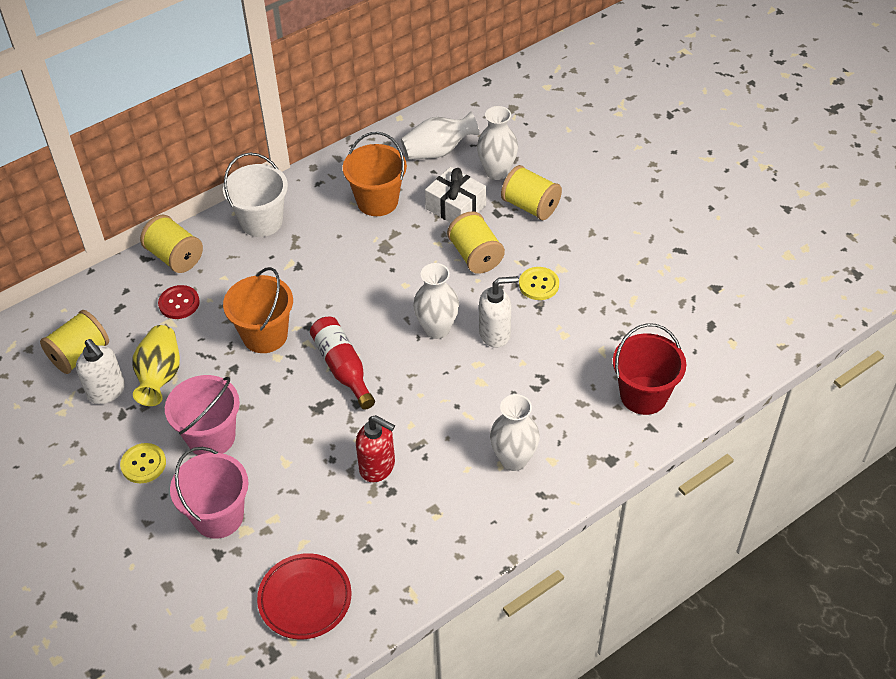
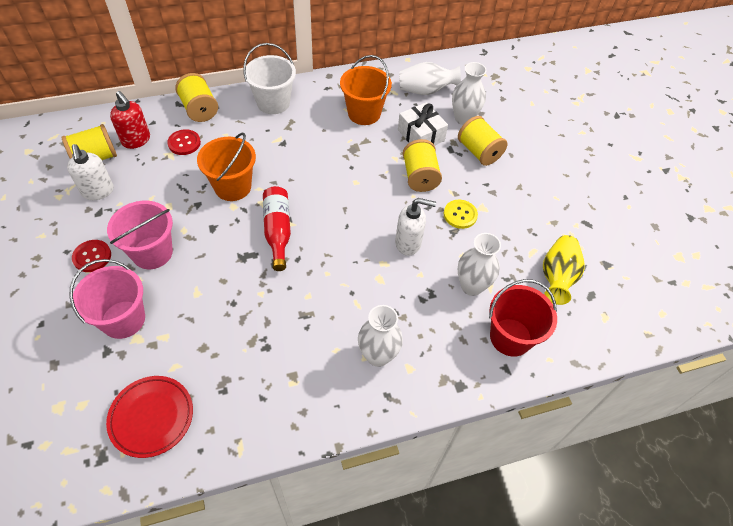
camera: 15 degrees right, 5 degrees up
(143, 464) = (92, 257): yellow button -> red button
(160, 376) = (141, 193): yellow vase -> yellow vase (557, 277)
(378, 467) = (265, 322): red soap dispenser -> red soap dispenser (136, 140)
(437, 329) = (364, 224): white vase -> white vase (471, 286)

